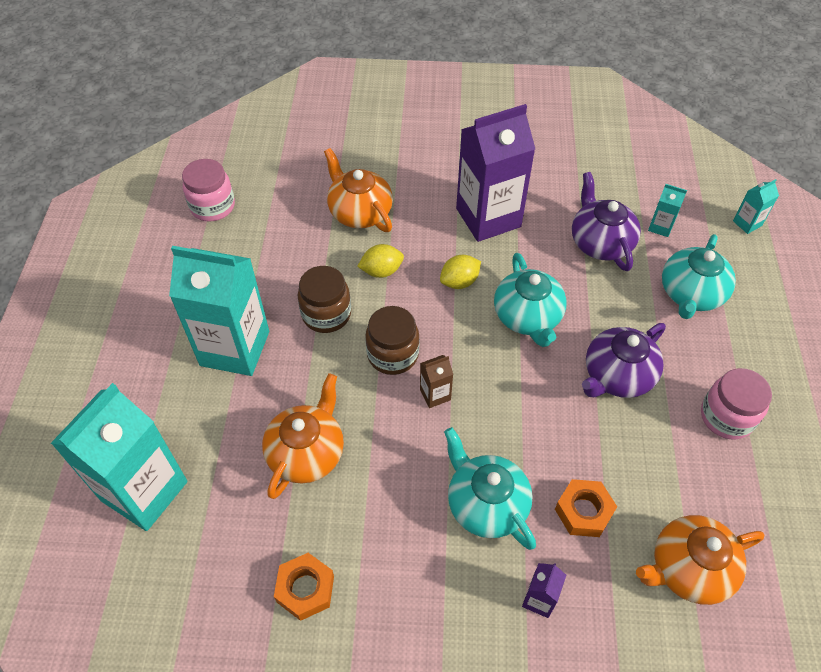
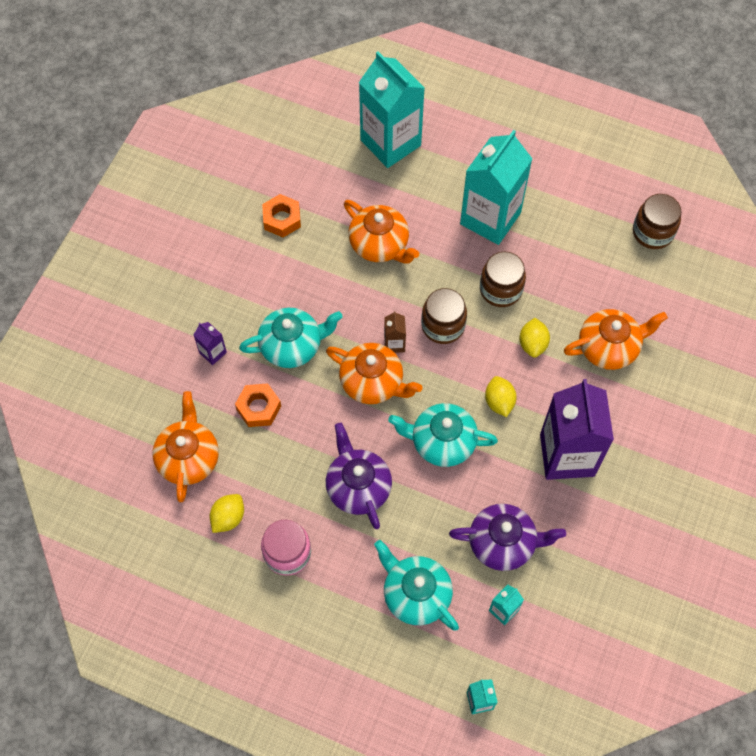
camera: 110 degrees right, 10 degrees up
(213, 206) = (653, 232): pink jar -> brown jar
(492, 400) = (373, 382): none -> orange teapot
(728, 492) = (228, 518): none -> yellow lemon

